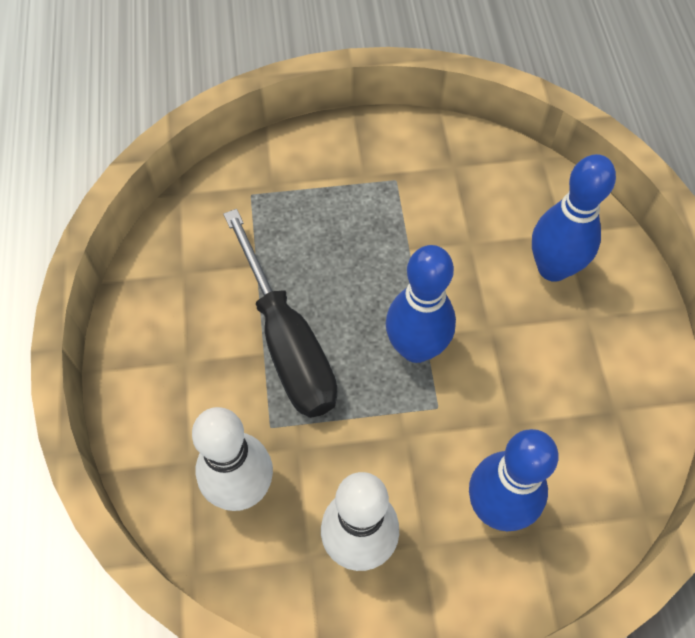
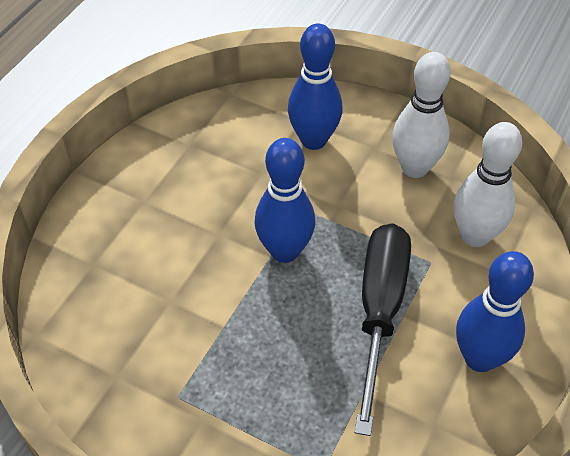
camera: 145 degrees left, 10 degrees down
(552, 268) = (131, 245): blue bowling pin -> blue bowling pin (479, 358)

